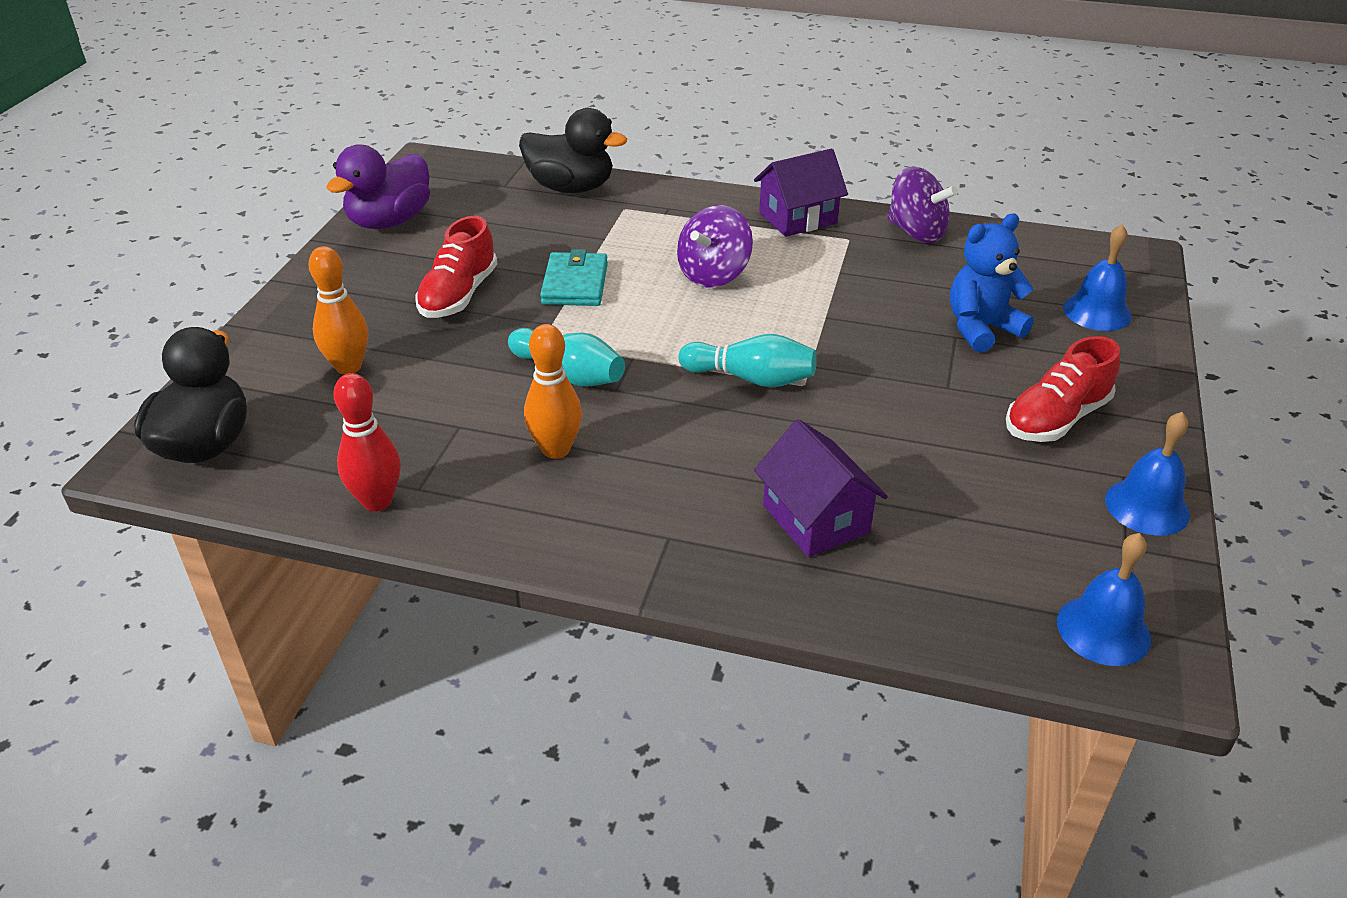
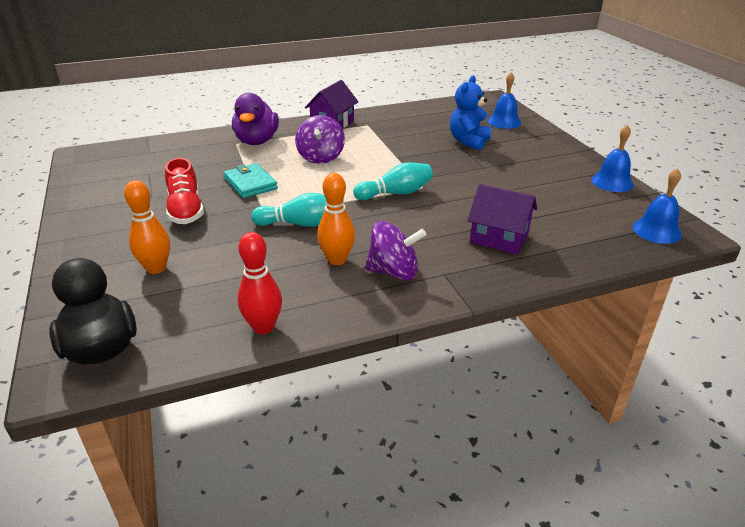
camera: 35 degrees left, 5 degrees down
(390, 221) = (92, 189): purple duck -> purple duck (257, 141)
(571, 188) = (192, 142): black duck -> none
(916, 232) = (394, 114): purple spinning top -> purple spinning top (394, 272)
(1056, 419) = (540, 164): red shoe -> none

